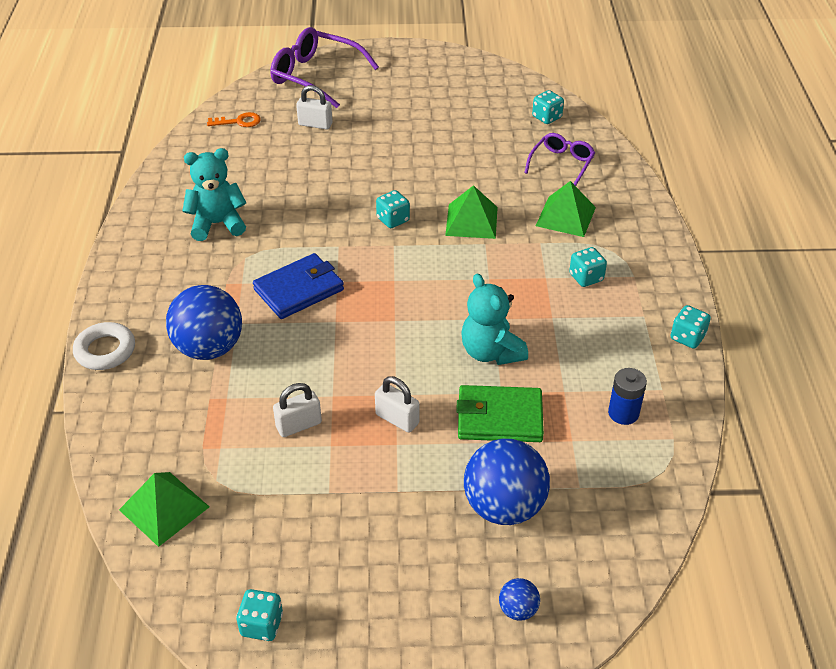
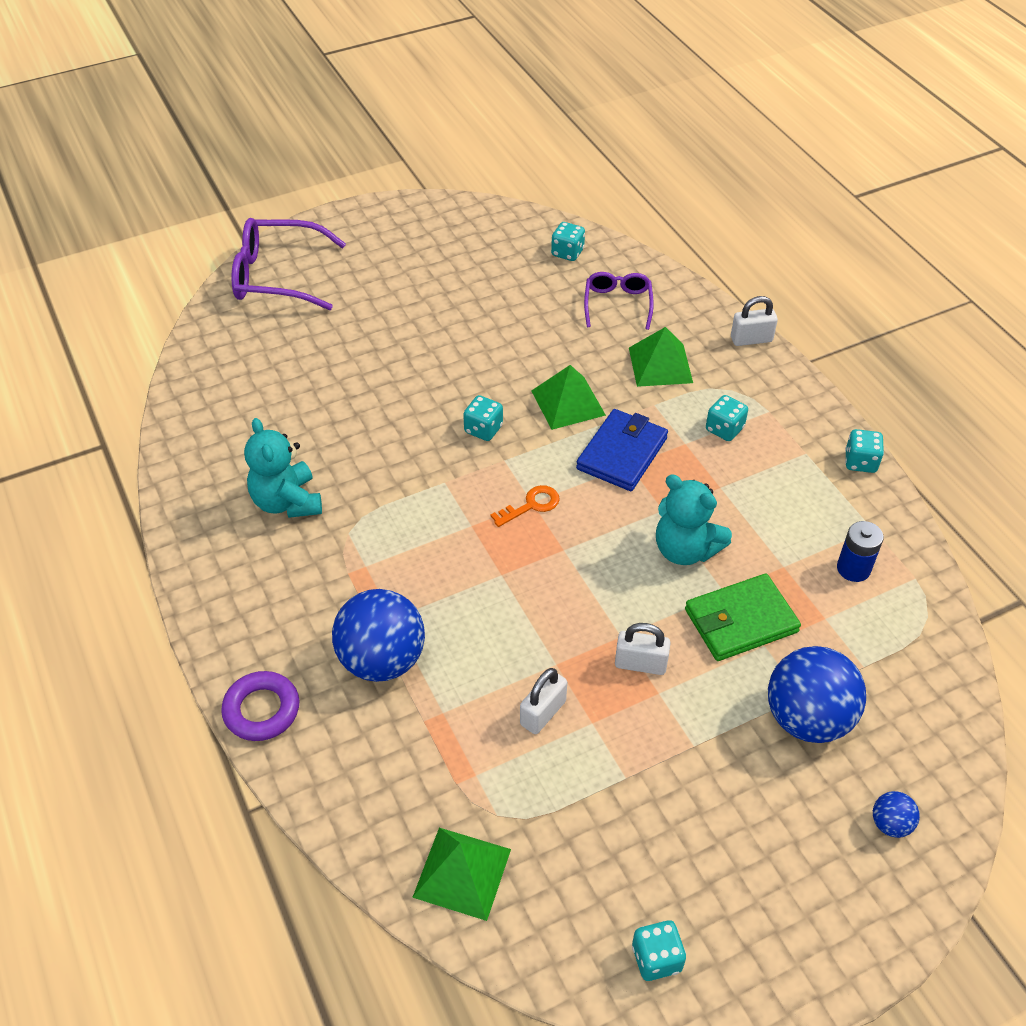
camera: 25 degrees left, 5 degrees up
(105, 350) = (261, 710): white ring -> purple ring
(217, 224) = (287, 502): turquoise teddy bear -> turquoise teddy bear turned 75 degrees counterclockwise
(239, 122) = (224, 362): orange key -> orange key (531, 505)
(299, 289) = (435, 551): blue wallet -> blue wallet (622, 453)
(315, 124) = (318, 338): white padlock -> white padlock (751, 339)

